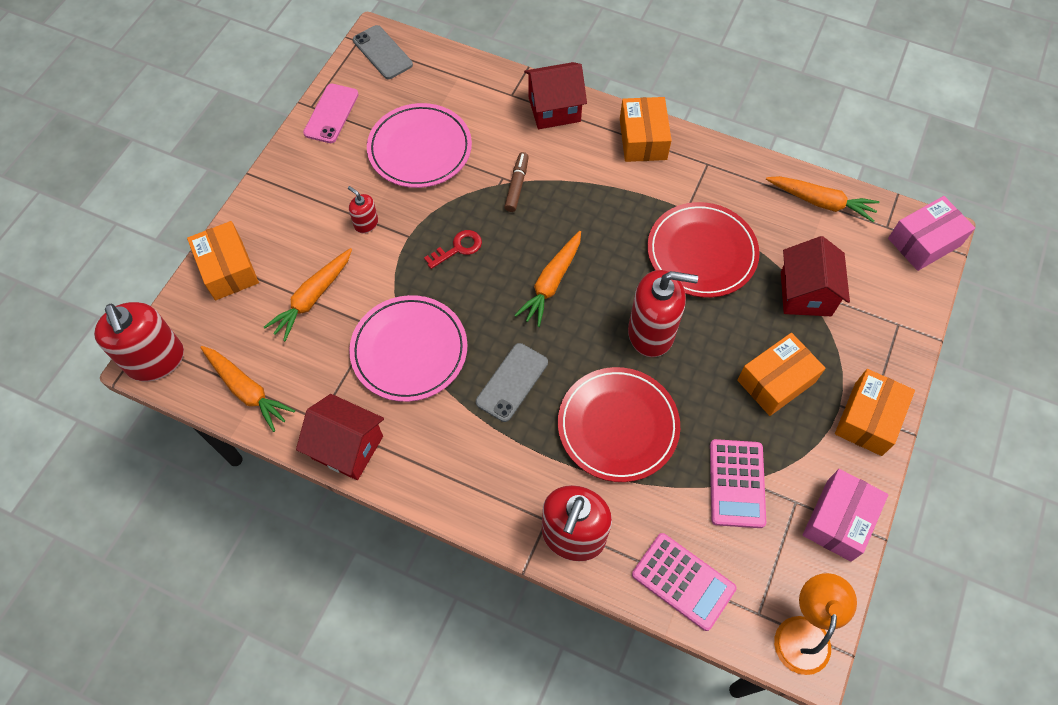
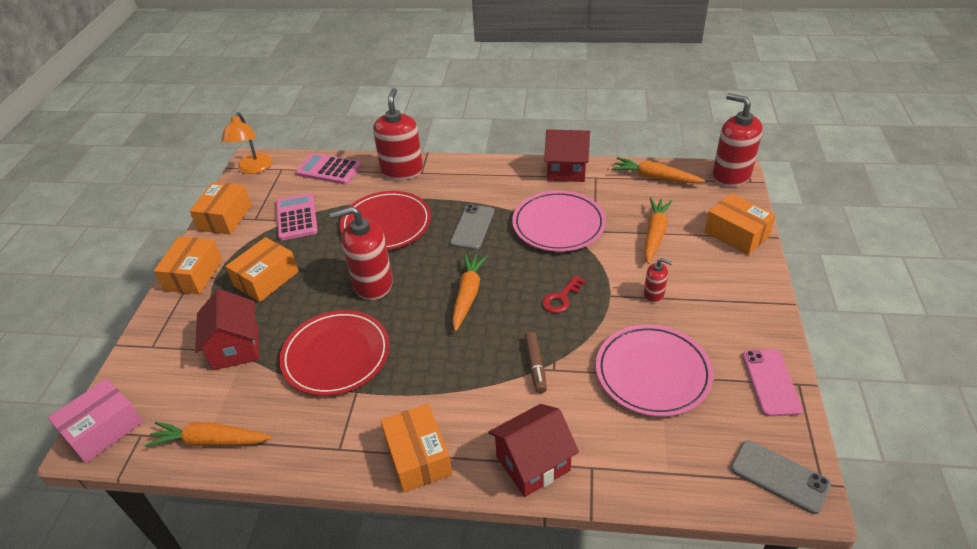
camera: 165 degrees right, 20 degrees down
(839, 520) = (225, 217): pink box -> orange box

